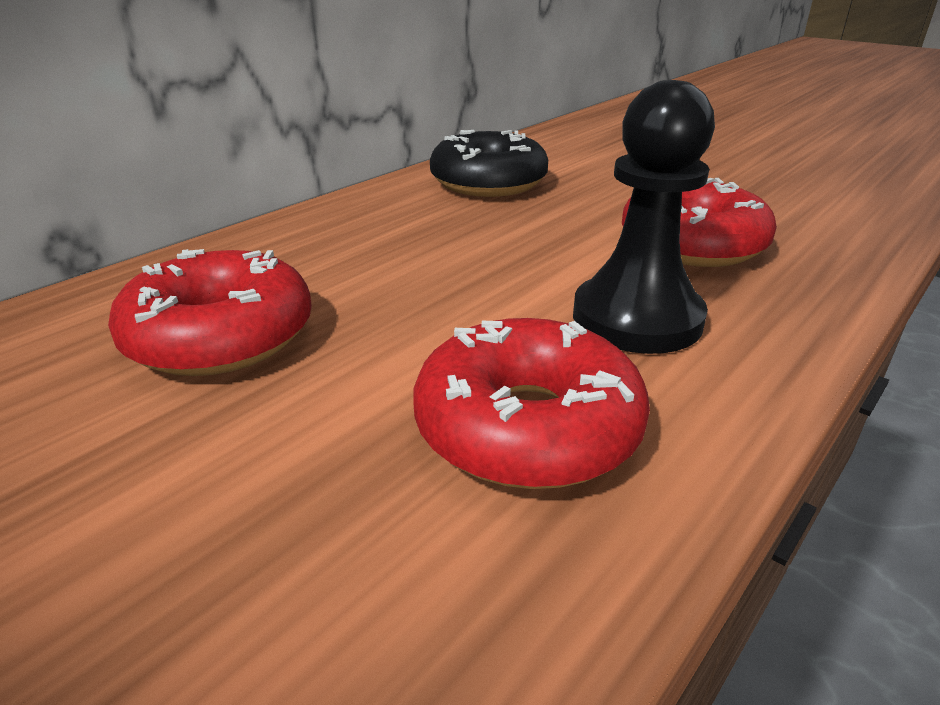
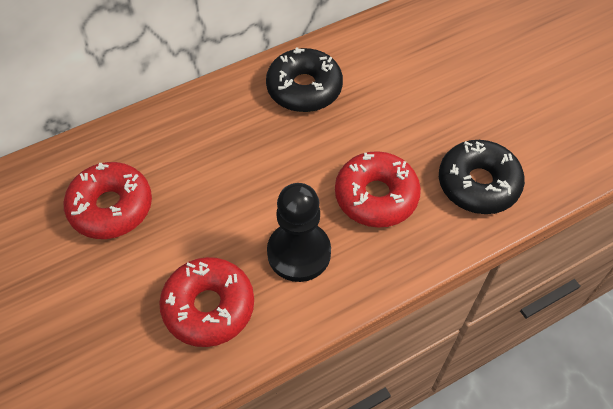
camera: 20 degrees right, 25 degrees up
(814, 213) = (478, 184): none -> black donut

